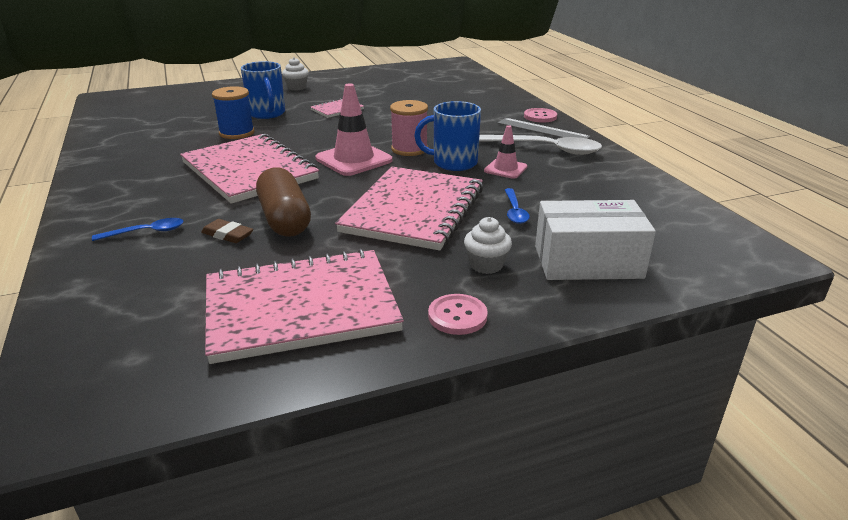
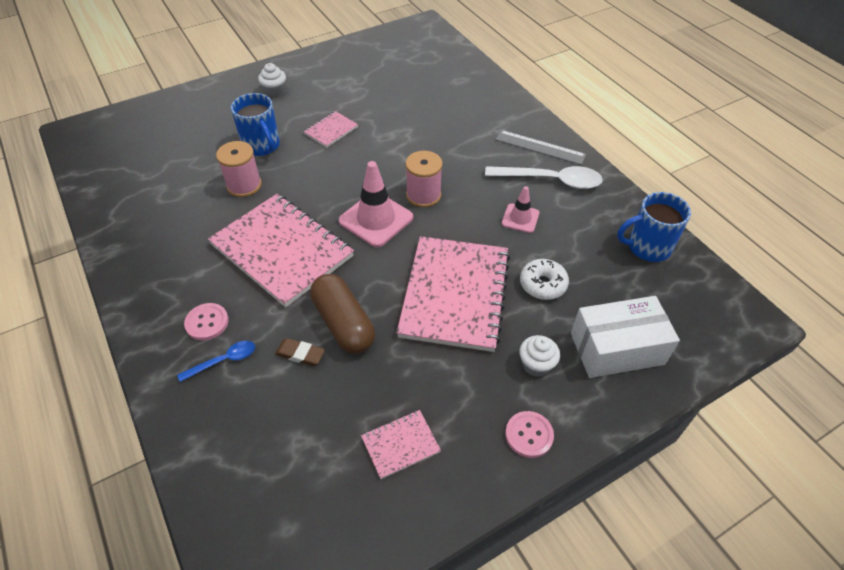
camera: 10 degrees left, 20 degrees up
(236, 133) = (244, 185): blue spool -> pink spool
(301, 308) = (400, 445): pink notebook -> pink notebook, size x0.44
(453, 163) = (470, 214): blue mug -> blue mug (647, 247)
(514, 211) = (542, 284): blue spoon -> white donut
(540, 116) = (533, 123): pink button -> pink button (207, 322)

